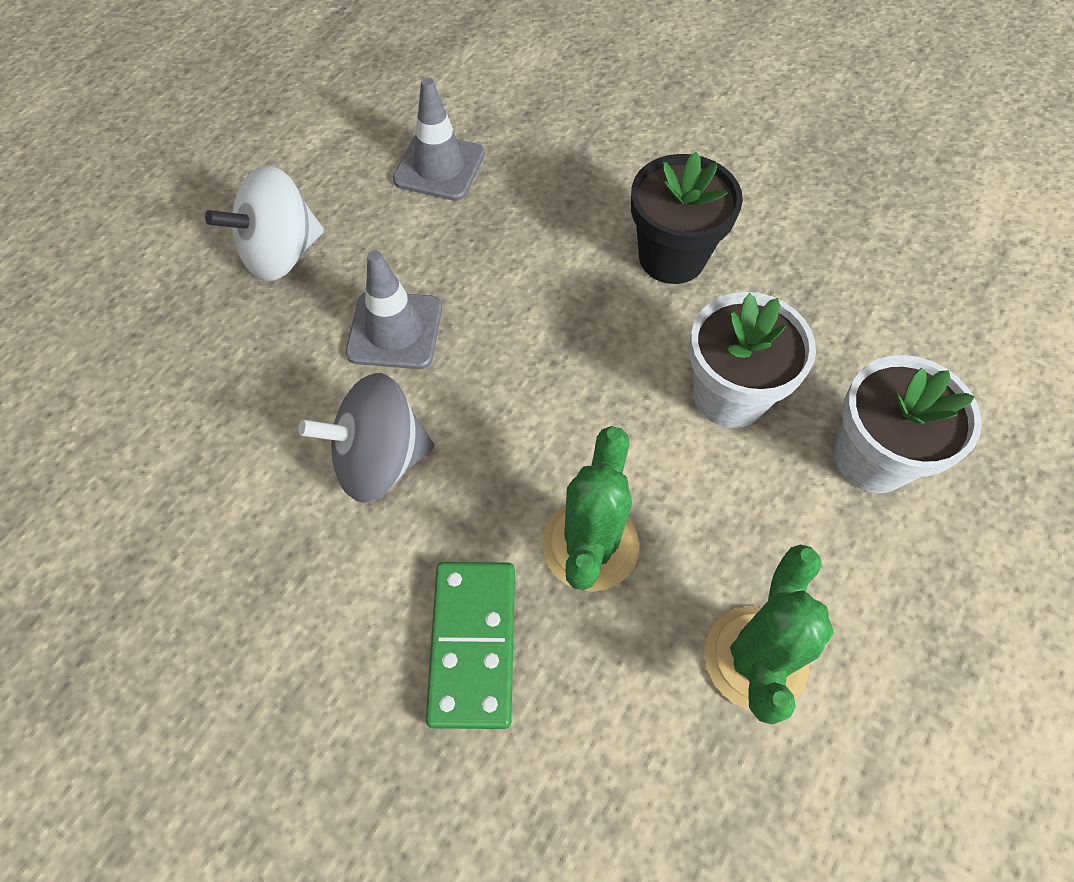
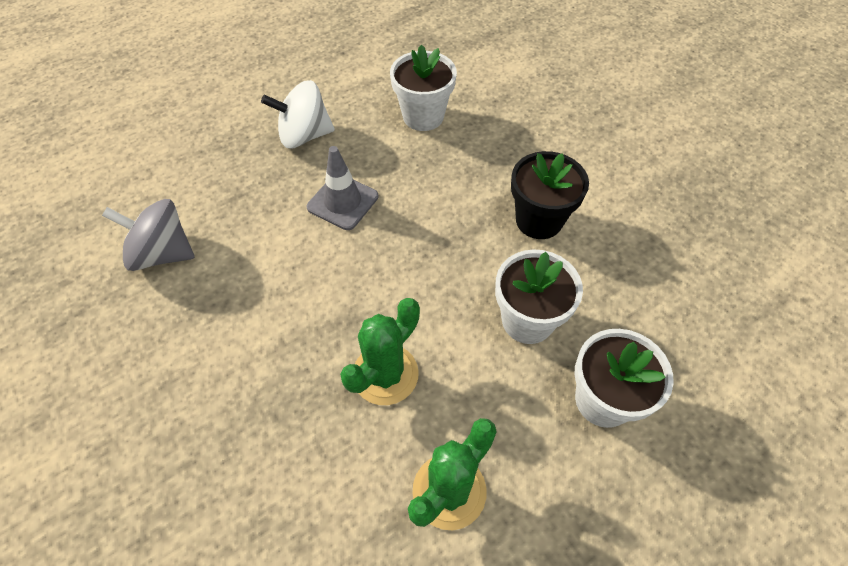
camera: 25 degrees right, 5 degrees down
(380, 460) = (292, 273): grey spinning top -> grey spinning top (162, 253)
(439, 167) = (423, 116): grey traffic cone -> white flower pot
(473, 644) = (283, 401): green domino -> none

